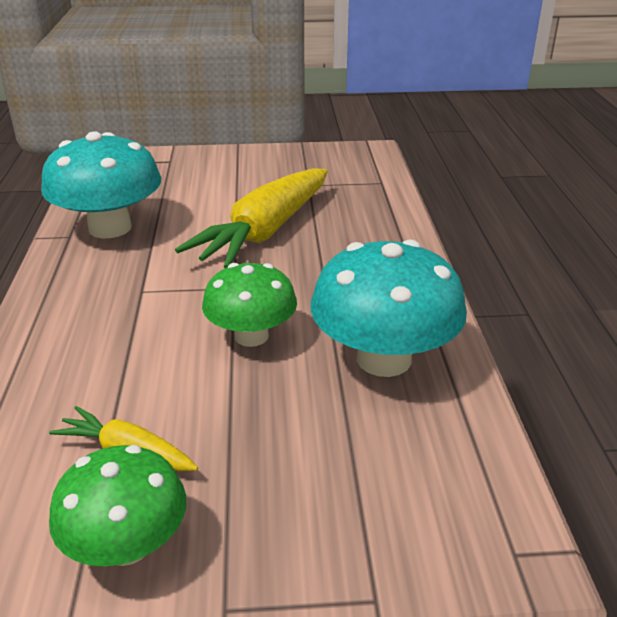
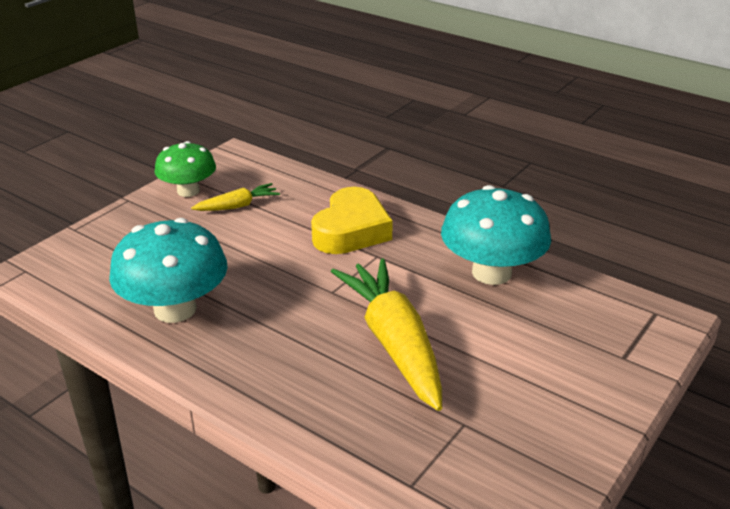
camera: 130 degrees right, 0 degrees up
(105, 327) = (351, 230): none -> yellow heart
(251, 336) = (269, 274): green mushroom -> none

